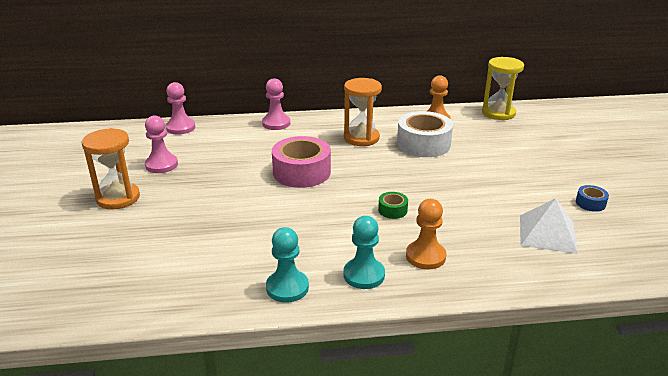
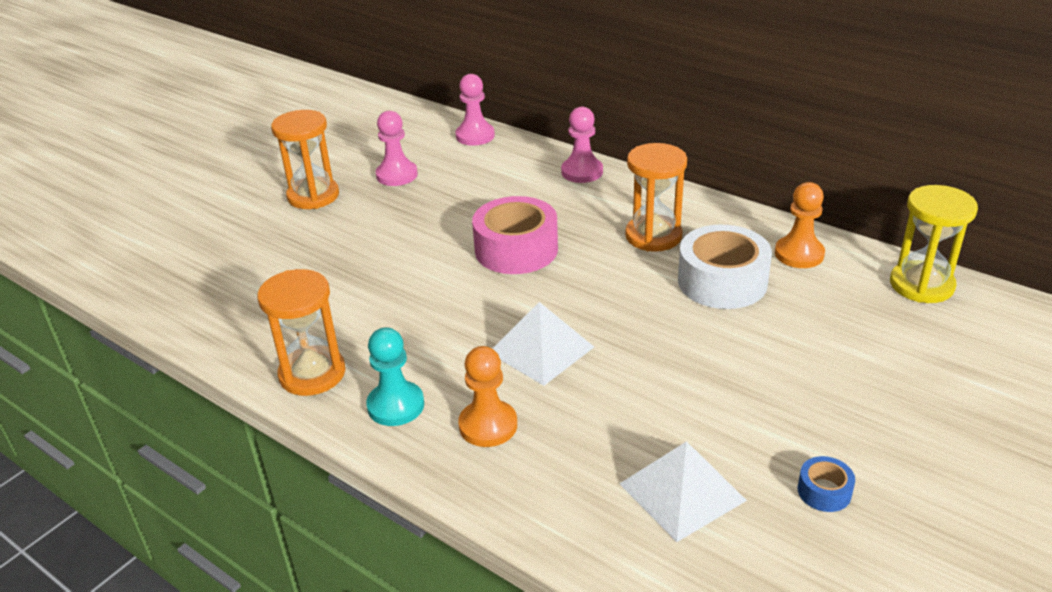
camera: 45 degrees right, 5 degrees up
(287, 287) = (312, 374): turquoise pawn -> orange hourglass
(392, 210) = (541, 349): green tape -> white pyramid

